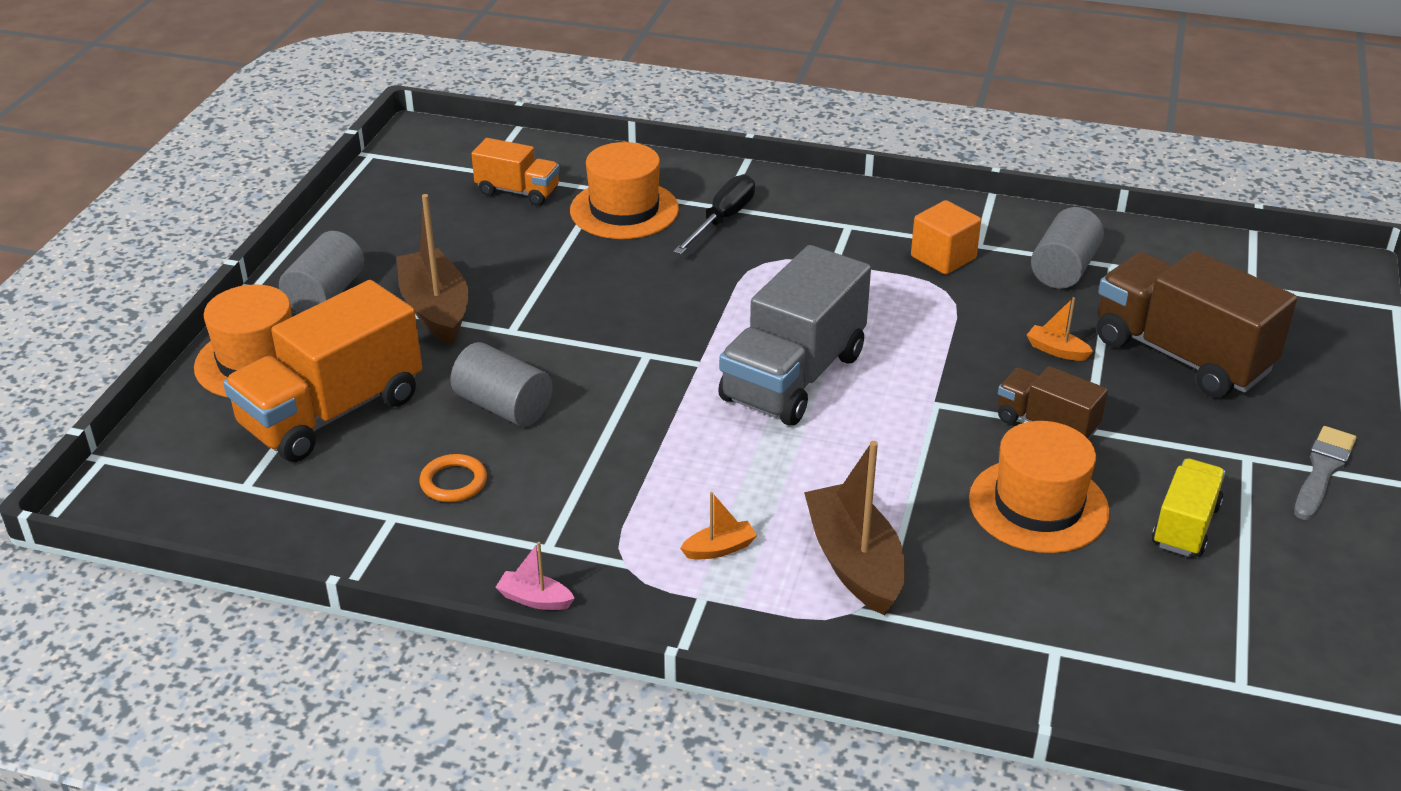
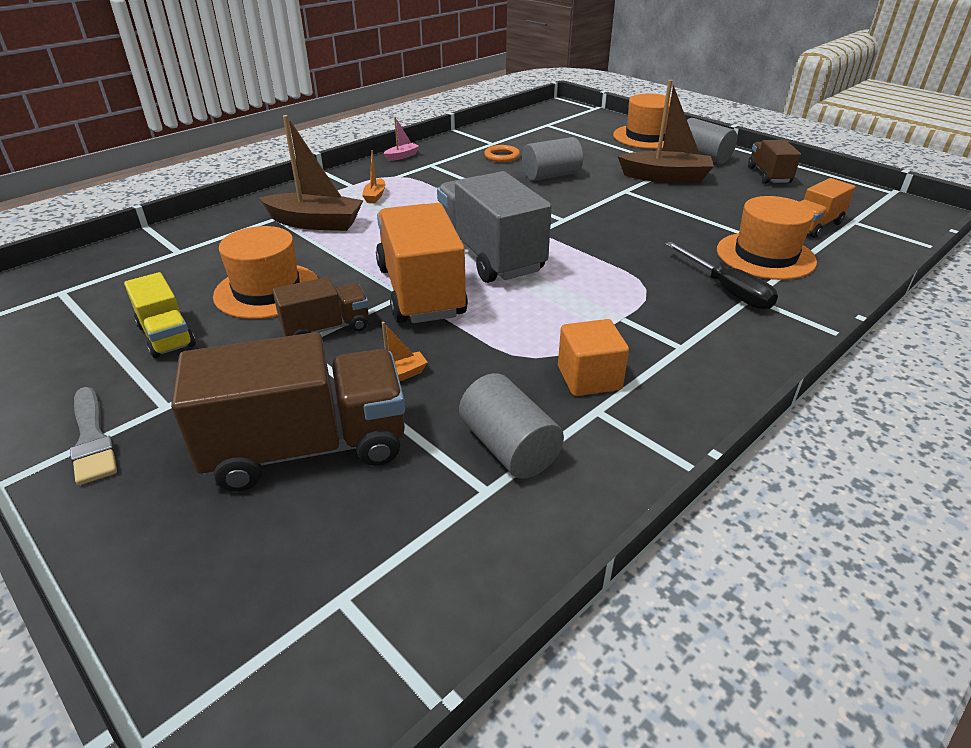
camera: 120 degrees right, 0 degrees up
(332, 413) = (586, 144): orange truck -> orange truck (420, 291)
(370, 236) = (768, 175): none -> brown truck

